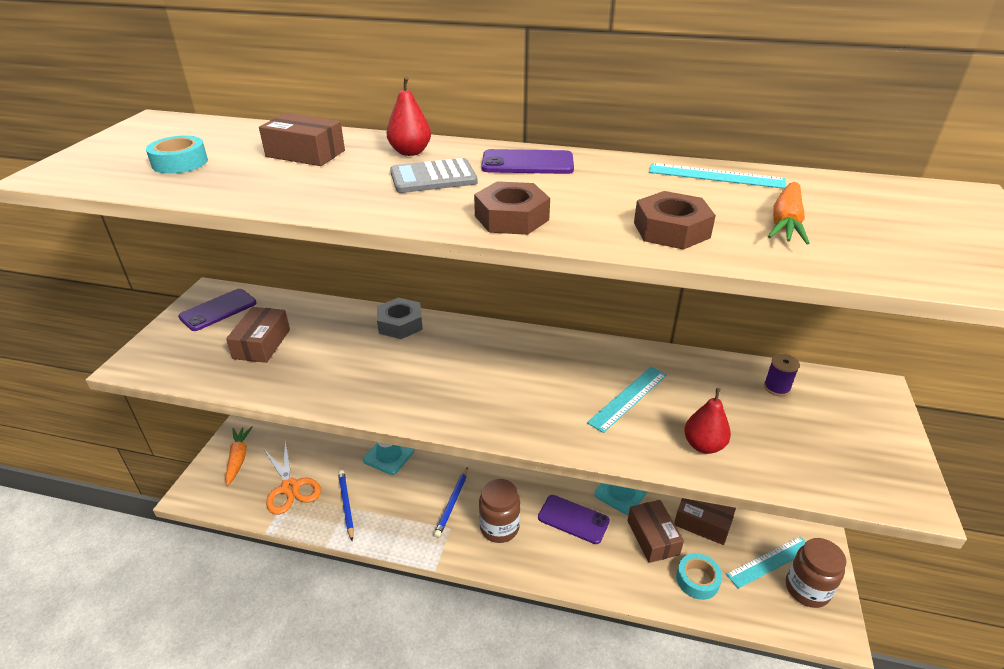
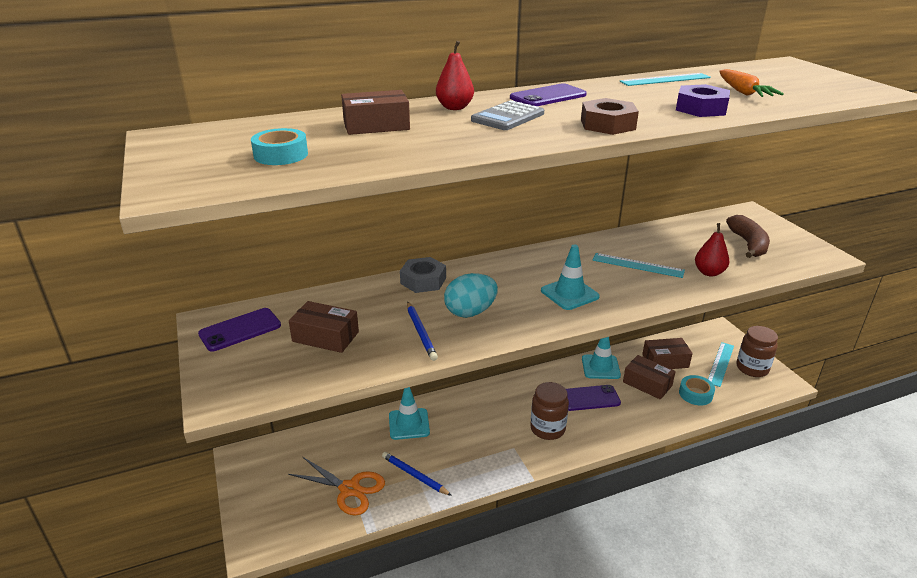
camera: 35 degrees left, 5 degrees down
(218, 310) = (240, 330): purple phone -> purple phone turned 45 degrees clockwise
(238, 458) = (270, 493): orange carrot -> none
(262, 344) = (325, 336): brown box -> brown box turned 45 degrees counterclockwise
(396, 374) = (470, 312): none -> turquoise egg
(452, 503) = (497, 431): blue pencil -> blue pencil (420, 333)
(511, 398) = (569, 294): none -> turquoise traffic cone
(628, 398) = (638, 265): turquoise ruler -> turquoise ruler turned 75 degrees counterclockwise
(671, 230) = (701, 108): brown nut -> purple nut
(776, 388) = (704, 229): purple spool -> none
(811, 432) = (748, 244): none -> brown banana

